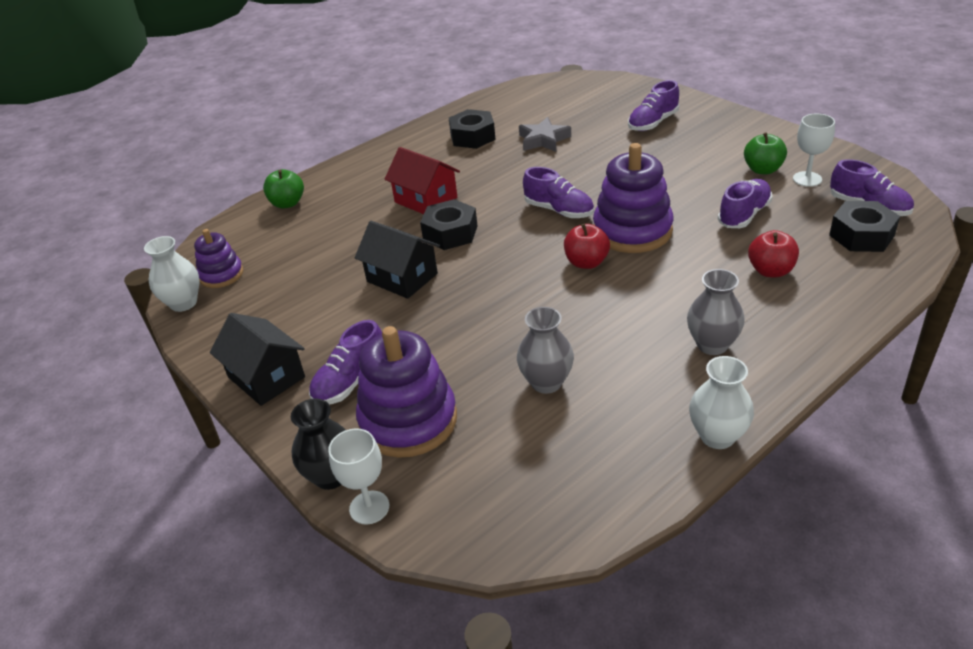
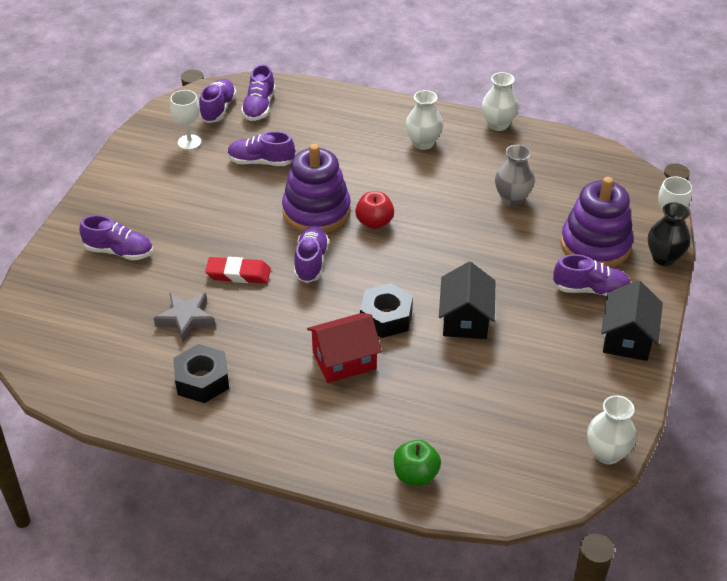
camera: 125 degrees left, 5 degrees up
(221, 275) = (553, 452): purple stacking toy -> none
(426, 200) = (344, 360): red house -> red house turned 60 degrees clockwise
(576, 171) = (238, 274): none -> red eraser
(712, 345) = (423, 143): grey vase -> white vase
(762, 170) = (184, 166): green apple -> none
(770, 271) = (327, 136): red apple -> none
(861, 235) = (259, 107): black nut -> purple shoe

